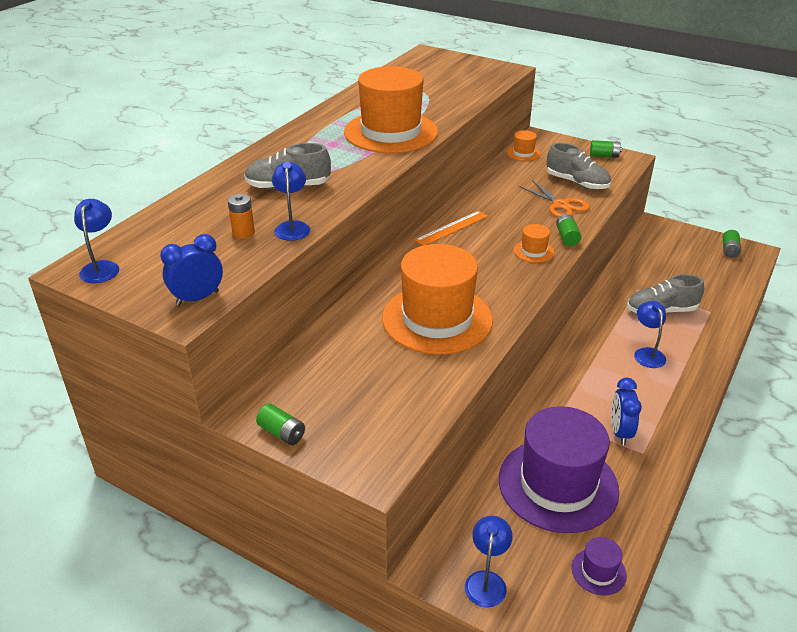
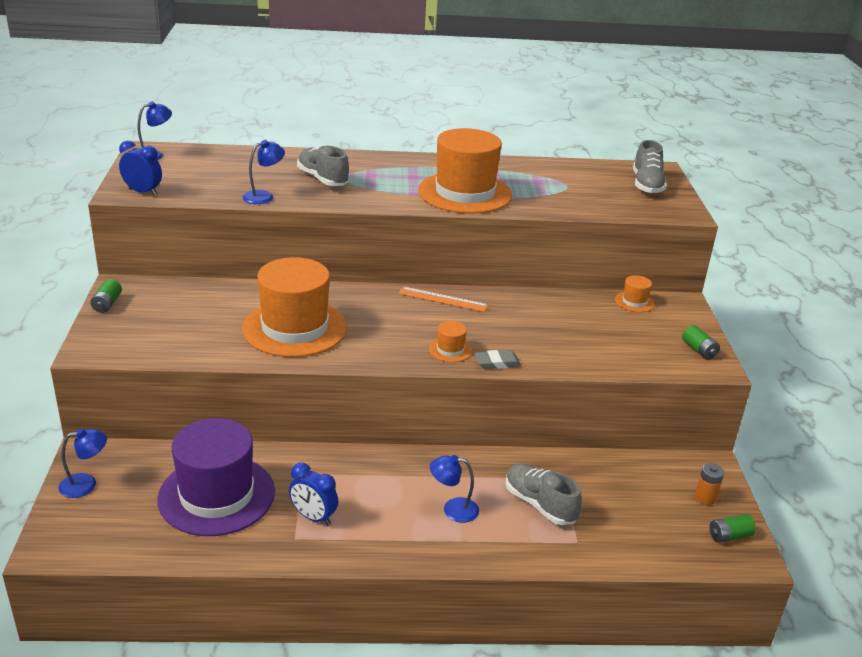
camera: 55 degrees right, 5 degrees down
(243, 233) = (238, 183): orange battery -> orange battery (705, 498)
(561, 205) = (555, 346): orange scissors -> none
(567, 237) = (497, 363): green battery -> grey eraser
(577, 183) = (613, 346): grey shoe -> grey shoe (646, 185)
(598, 571) = (127, 543): purple hat -> none
(620, 432) = (313, 517): blue clock -> blue clock turned 120 degrees counterclockwise
(647, 353) = (453, 509): blue lamp -> blue lamp turned 135 degrees counterclockwise

